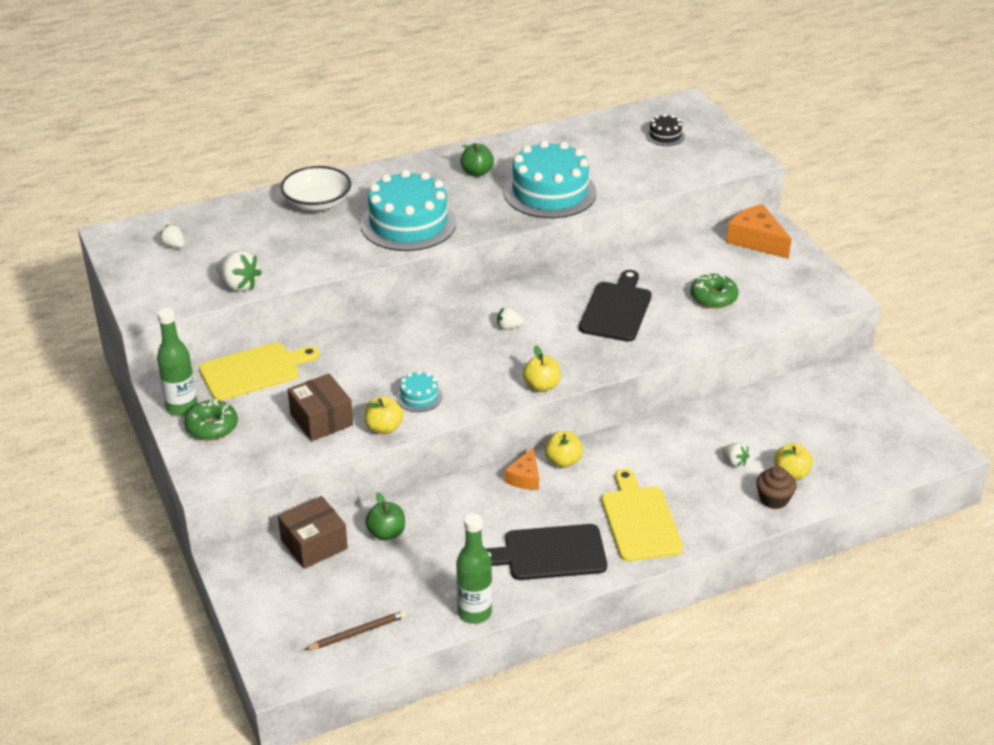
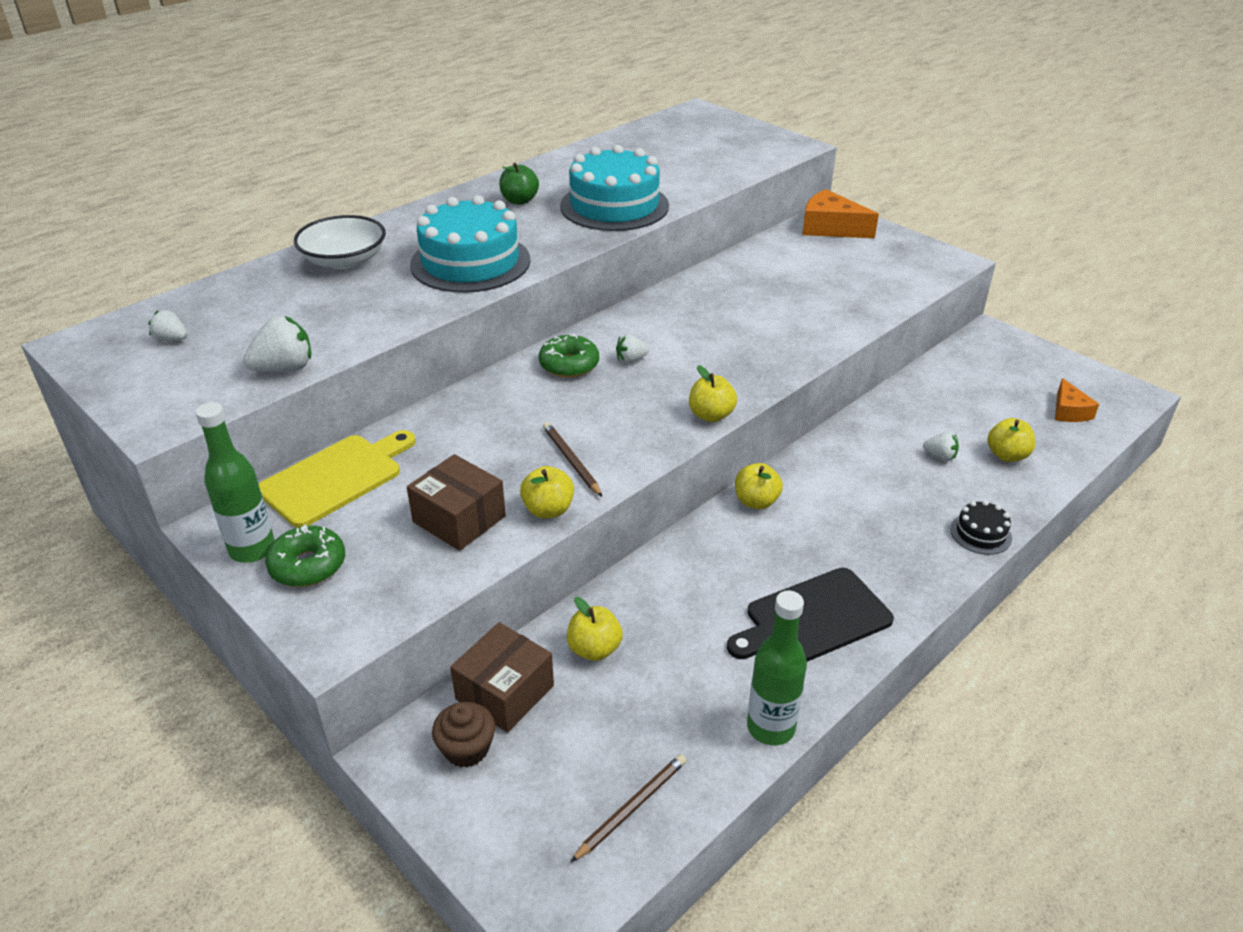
camera: 20 degrees left, 0 degrees up
(239, 285) = (285, 368): white strawberry -> white strawberry turned 45 degrees counterclockwise
(386, 533) = (594, 649): green apple -> yellow apple
(419, 397) = (571, 461): turquoise cake -> brown pencil
(525, 477) = (724, 532): orange cheese -> orange cheese (1069, 411)
(616, 309) = (738, 318): black cutting board -> none
(639, 520) = (888, 549): yellow cutting board -> none
(665, 136) = (697, 139): black cake -> black cake (980, 533)
(713, 297) = (830, 287): green donut -> green donut (569, 365)
(774, 499) = (1011, 487): brown cupcake -> brown cupcake (466, 749)

